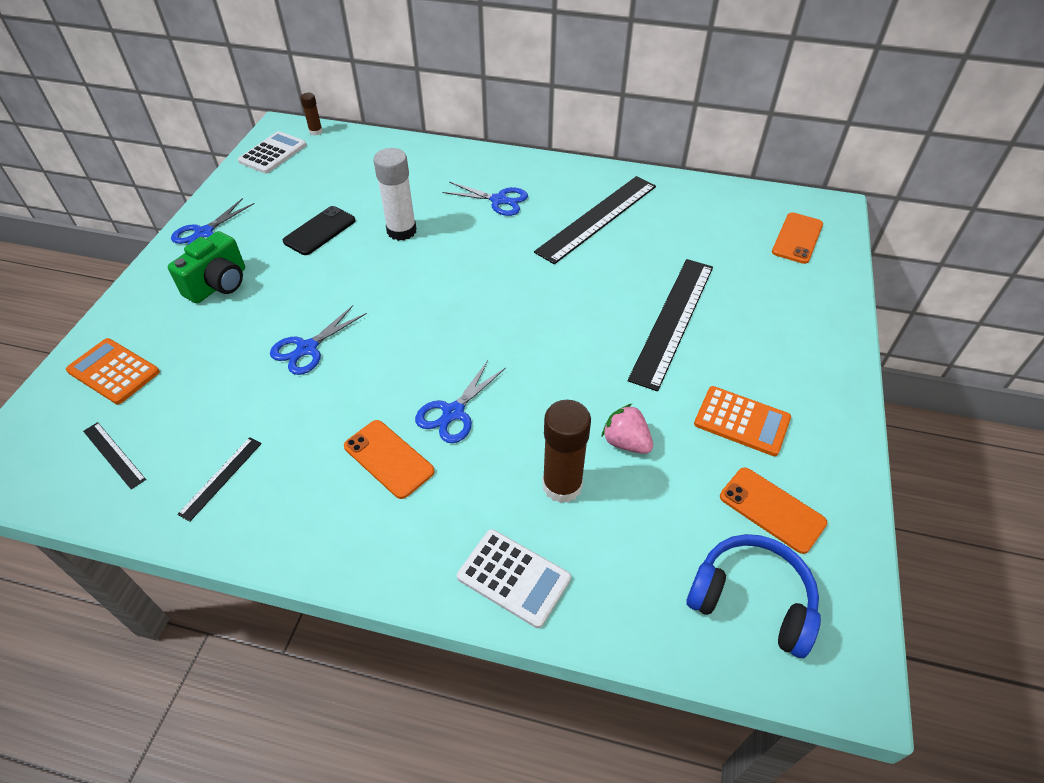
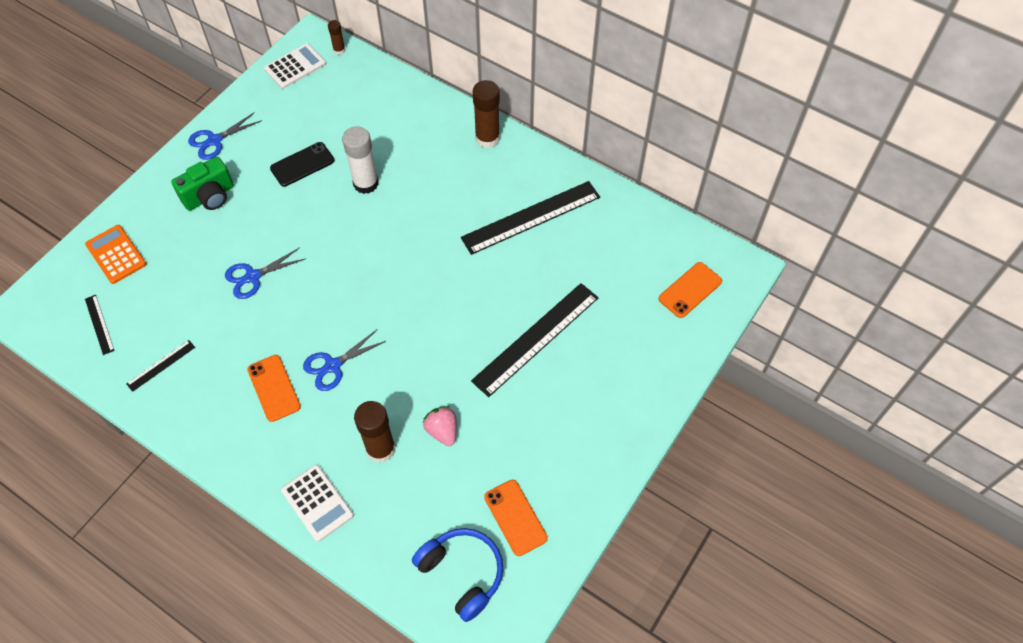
camera: 20 degrees right, 10 degrees up
(499, 200) = (458, 173): blue scissors -> none
(512, 166) = (487, 138): none -> brown glue stick
(742, 421) = (536, 443): orange calculator -> none

